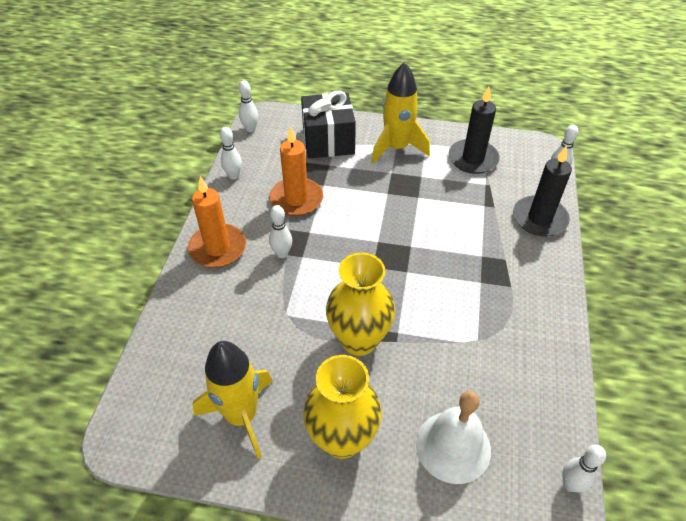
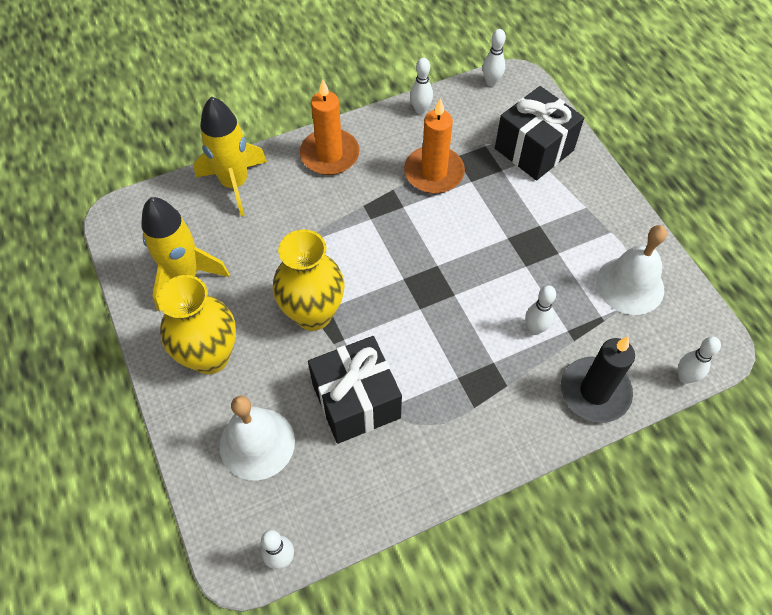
camera: 55 degrees right, 10 degrees up
(282, 254) = (361, 202): white bowling pin -> white bowling pin (535, 329)
(396, 148) = (579, 210): yellow rocket -> yellow rocket (235, 184)
(459, 354) = (356, 401): none -> black gift
(473, 159) = (630, 285): black candle -> white bell

